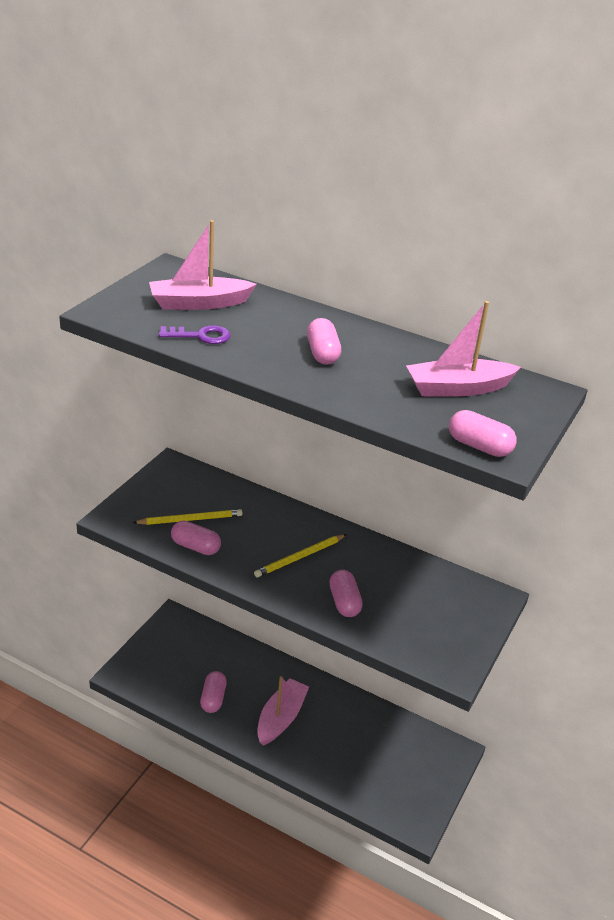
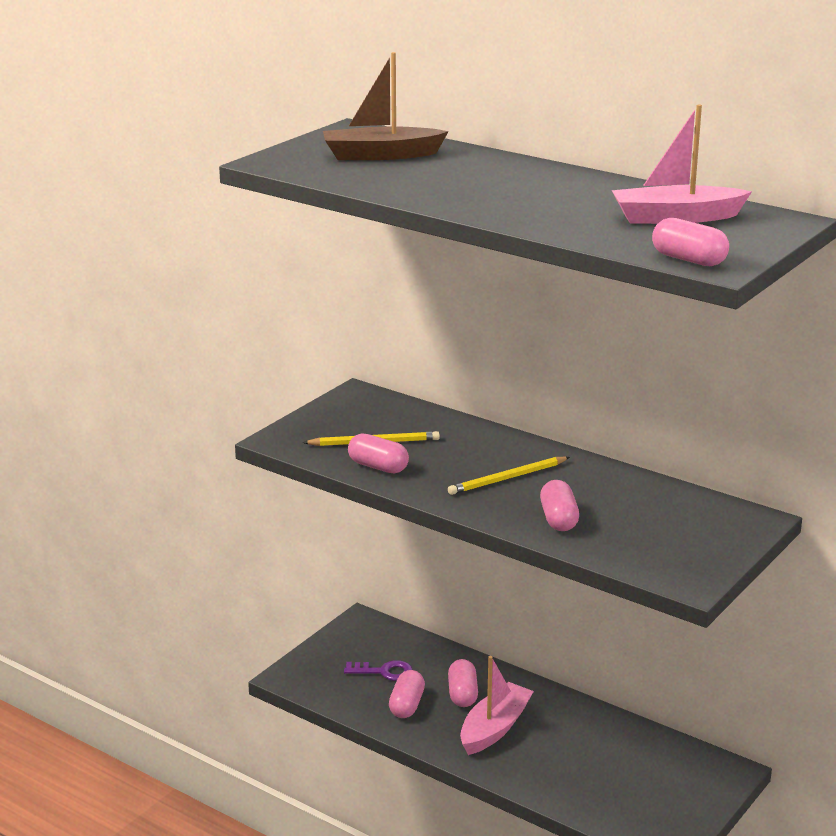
camera: 10 degrees right, 10 degrees down
(199, 303) = (381, 155): pink boat -> brown boat
(201, 336) = (378, 179): purple key -> purple key (384, 672)
(322, 353) = (519, 192): pink capsule -> pink capsule (462, 694)

